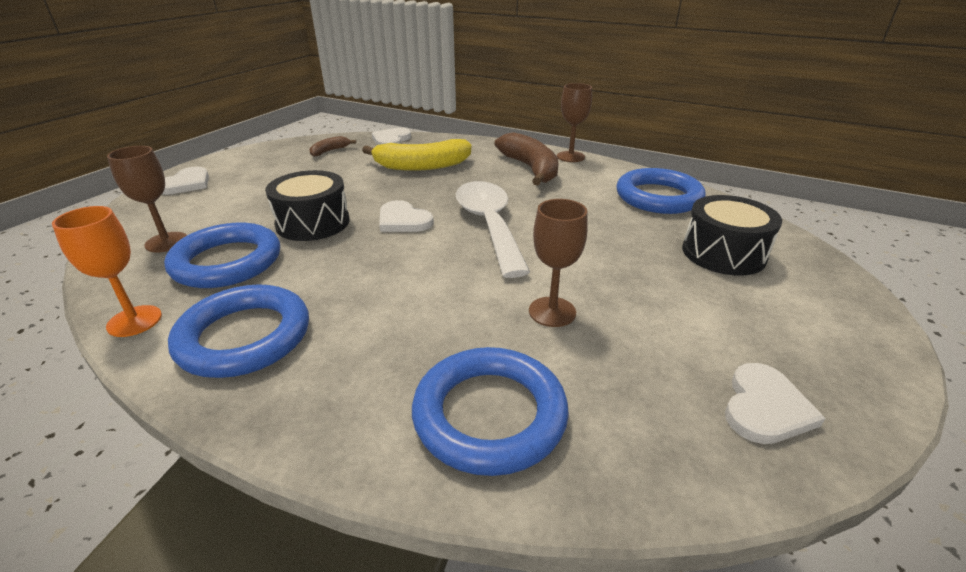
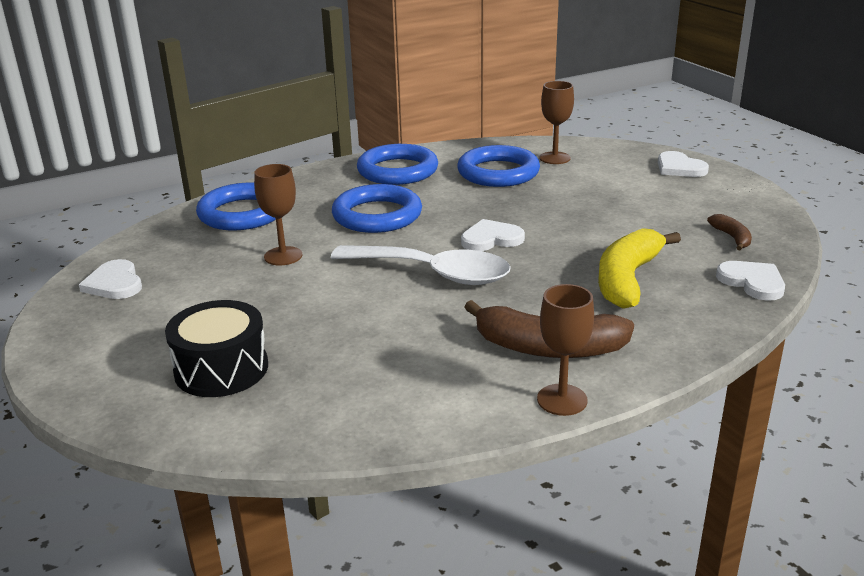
camera: 125 degrees right, 5 degrees down
(134, 321) = (453, 149): orange goblet -> none
(313, 223) = (531, 204): black drum -> none
(658, 197) = (362, 402): blue ring -> blue ring (377, 215)

